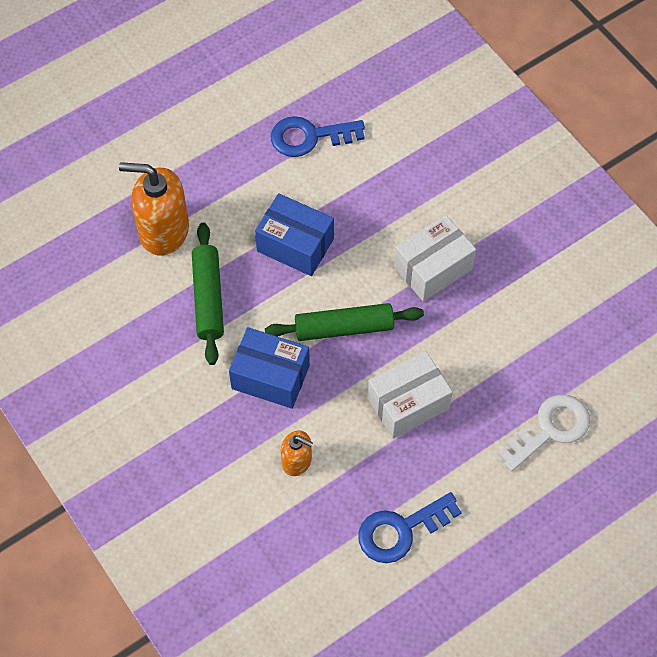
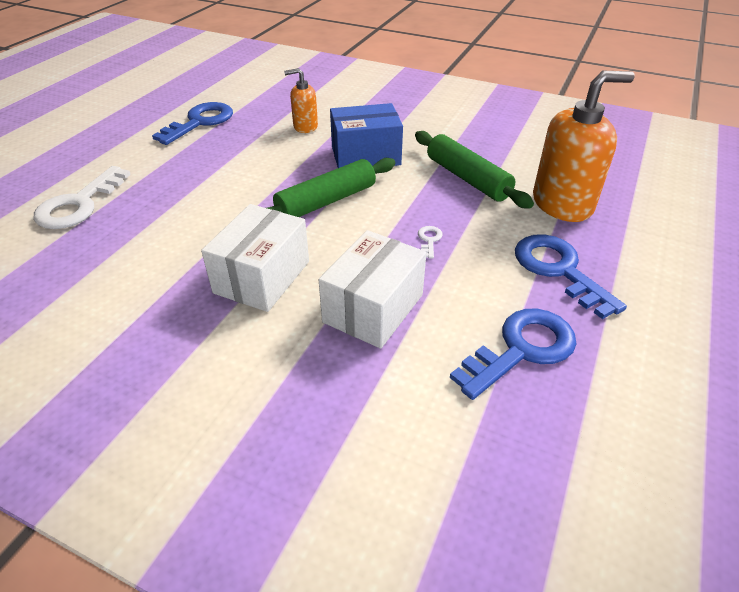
camera: 150 degrees right, 20 degrees down
(231, 176) = (559, 270): none -> blue key
(295, 245) = (429, 240): blue box -> white key
(408, 403) = (231, 178): white box -> white box (373, 308)

